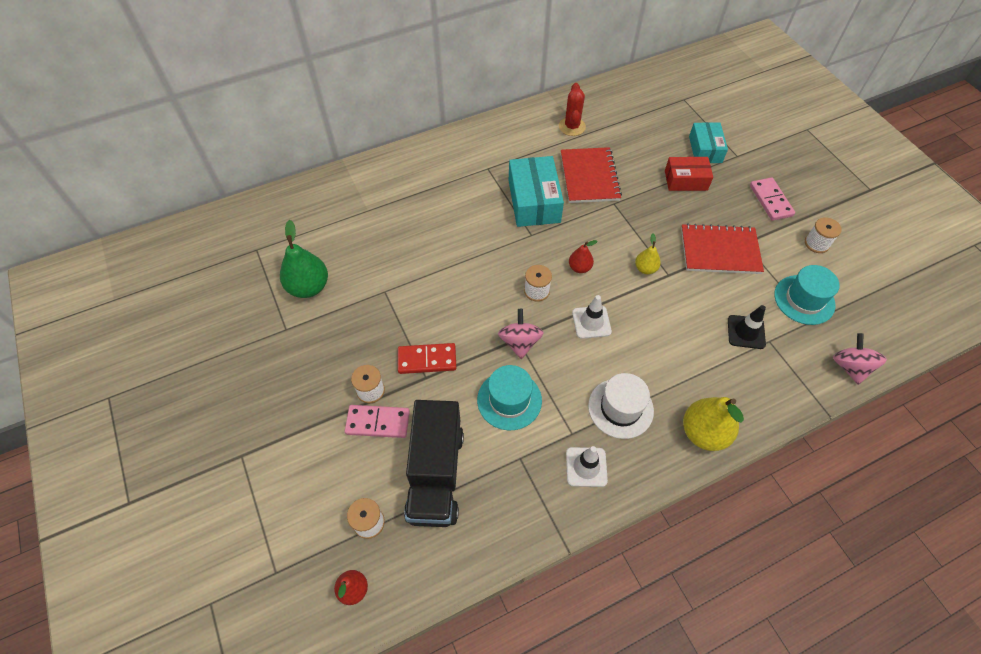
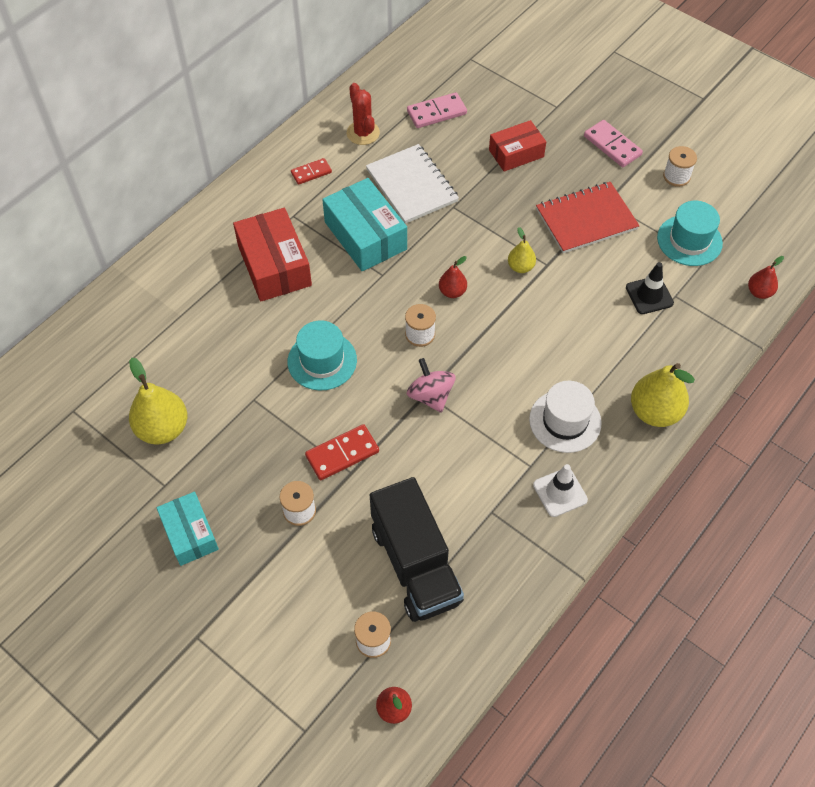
camera: 25 degrees left, 0 degrees up
(309, 287) = (163, 429): green pear -> yellow pear
(378, 422) = (326, 540): pink domino -> pink domino (436, 113)
(454, 199) = (274, 265): none -> red box
(509, 400) = (450, 459): turquoise hat -> turquoise hat (322, 361)
(518, 142) = (311, 173): none -> red domino
(589, 177) = (412, 185): red notebook -> white notebook
(591, 322) = (493, 345): white traffic cone -> none
(705, 149) = (520, 111): turquoise box -> turquoise box (190, 534)
(850, 367) = (759, 292): pink spinning top -> red pear

